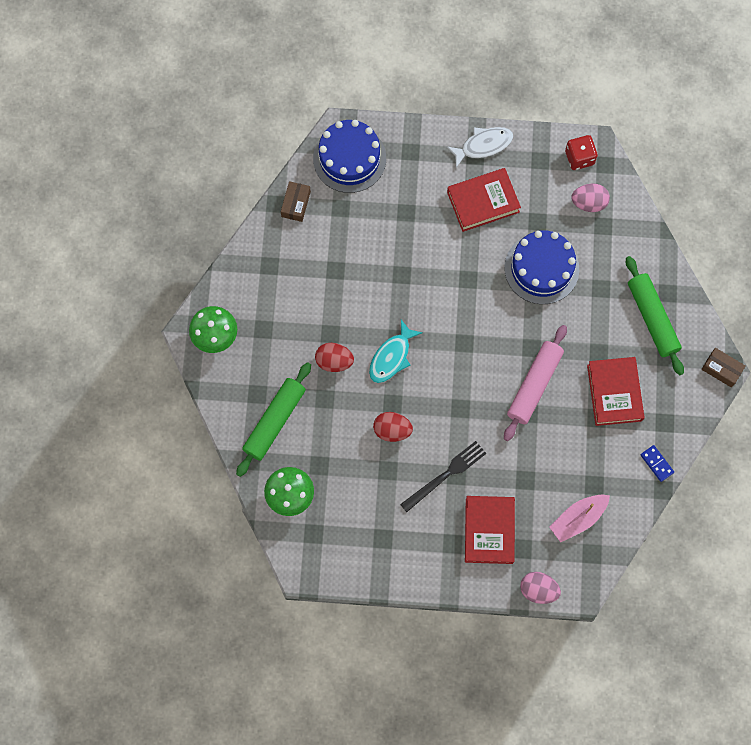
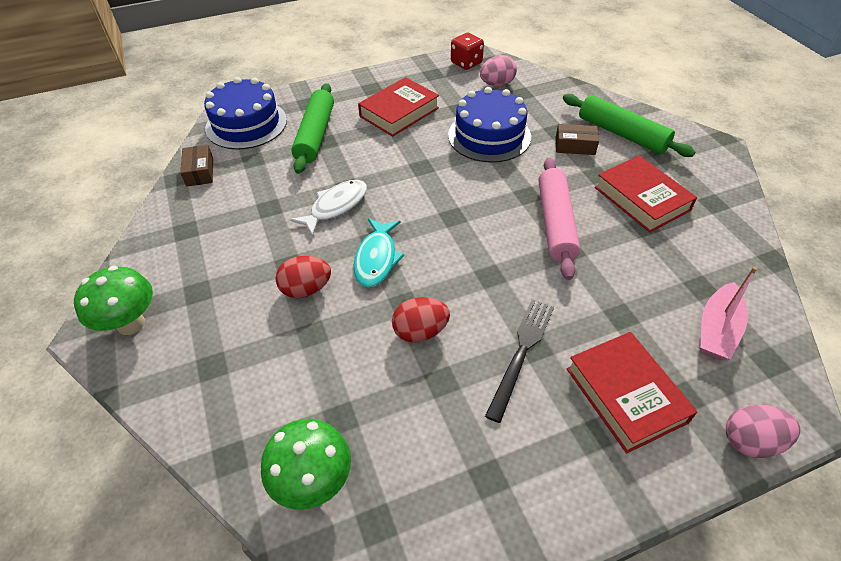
camera: 25 degrees left, 25 degrees down
(274, 421) = (250, 389): green rolling pin -> green rolling pin (315, 135)
(483, 145) = (375, 80): white fish -> white fish (336, 206)
(656, 463) = (743, 240): blue domino -> none
(721, 369) = (719, 145): brown box -> brown box (575, 146)

